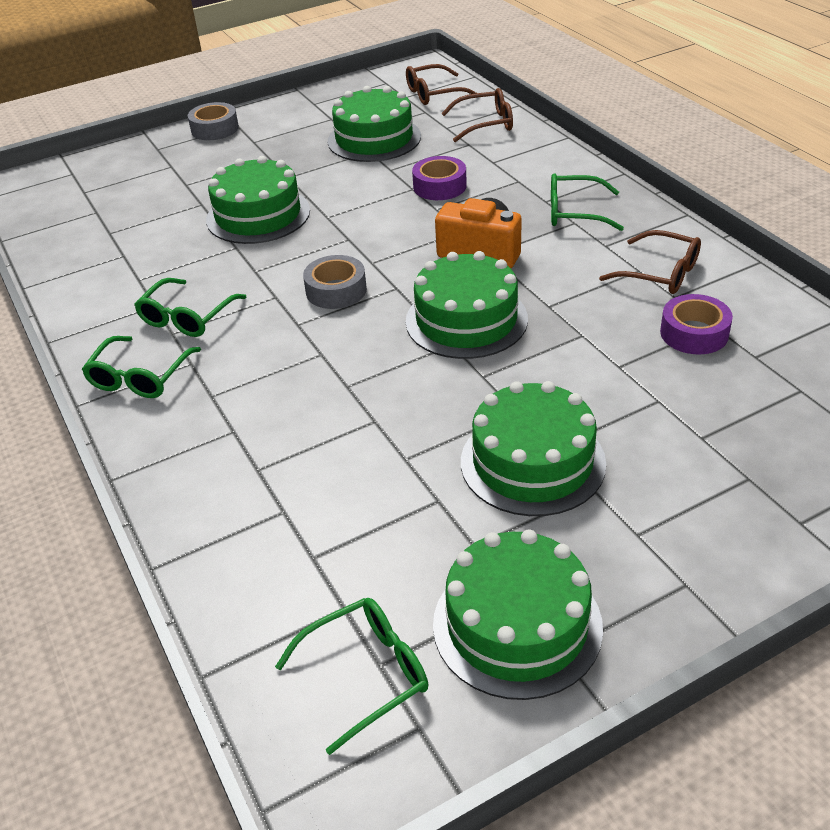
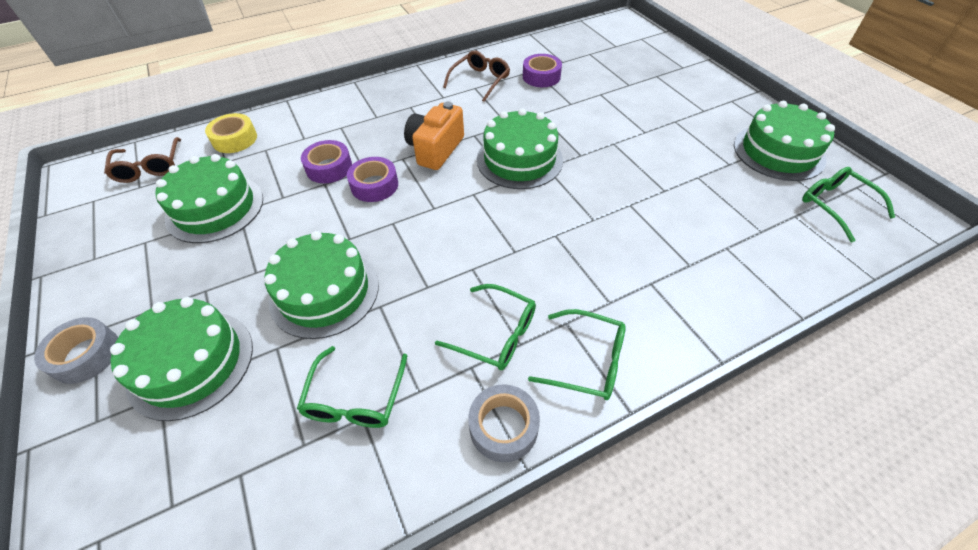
camera: 90 degrees left, 10 degrees up
(336, 290) = (471, 228): grey tape -> grey tape (503, 427)
(410, 219) = (374, 185): none -> purple tape
(485, 124) = (235, 139): brown glasses -> yellow tape
(532, 462) = (658, 140): green cake -> green cake (191, 363)
(575, 212) = (398, 105): green glasses -> green glasses (355, 397)

